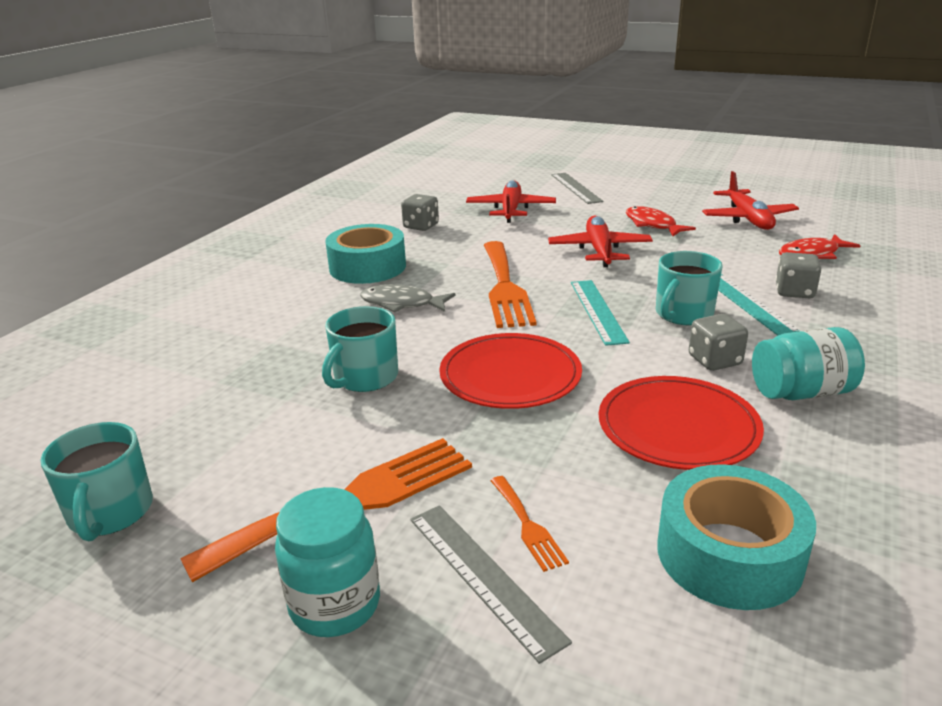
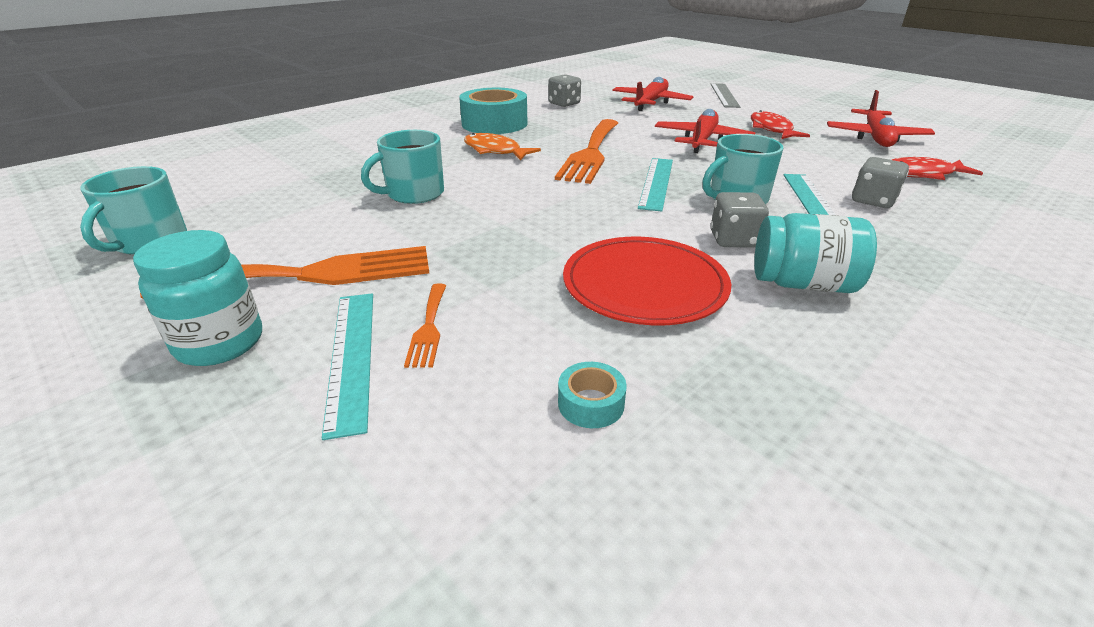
camera: 20 degrees right, 5 degrees up
(402, 304) = (495, 151): grey fish -> orange fish
(483, 576) = (351, 356): grey ruler -> turquoise ruler
(510, 375) = (530, 215): red plate -> none
(729, 554) = (591, 403): turquoise tape -> turquoise tape, size x0.43

